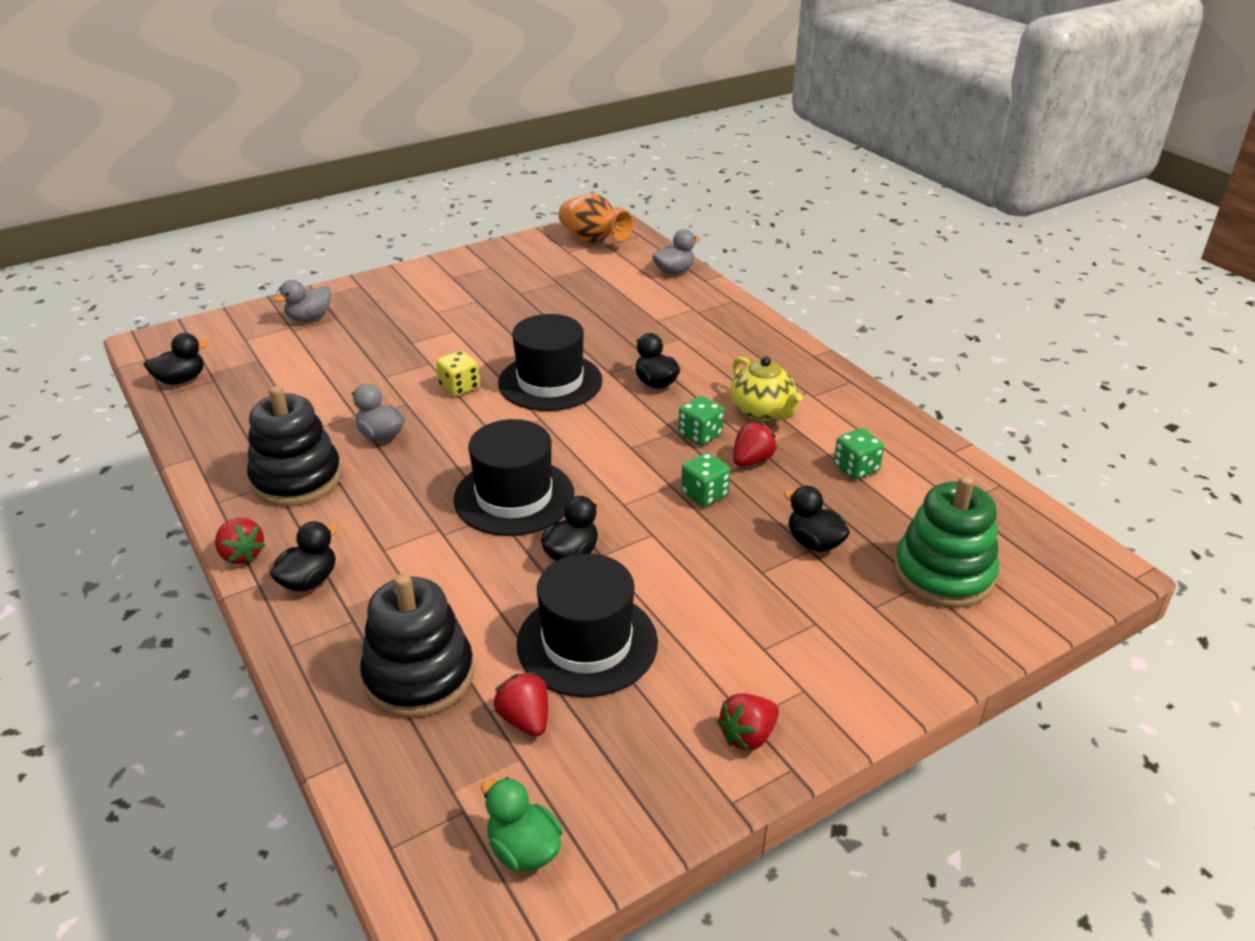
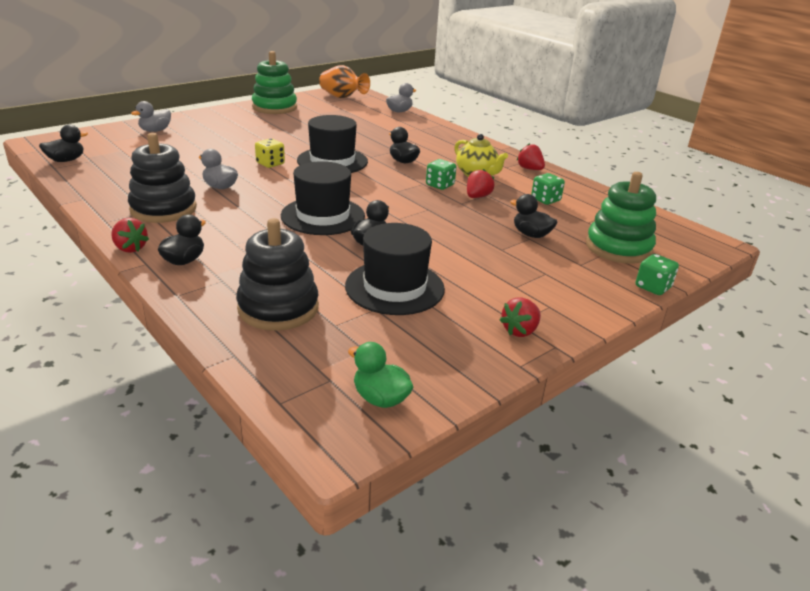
camera: 10 degrees left, 5 degrees down
(487, 265) = (274, 107): none -> green stacking toy
(525, 720) = (362, 328): red strawberry -> red strawberry (529, 169)
(704, 494) = (452, 213): green dice -> green dice (653, 287)

